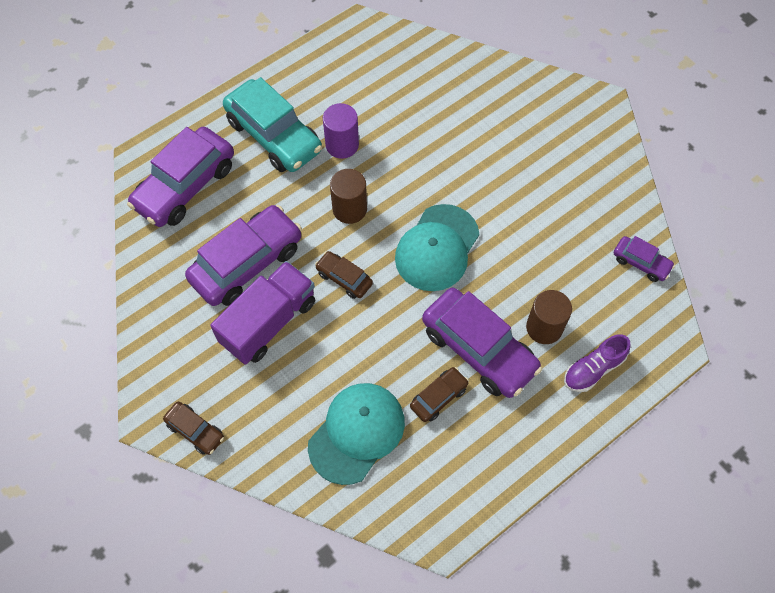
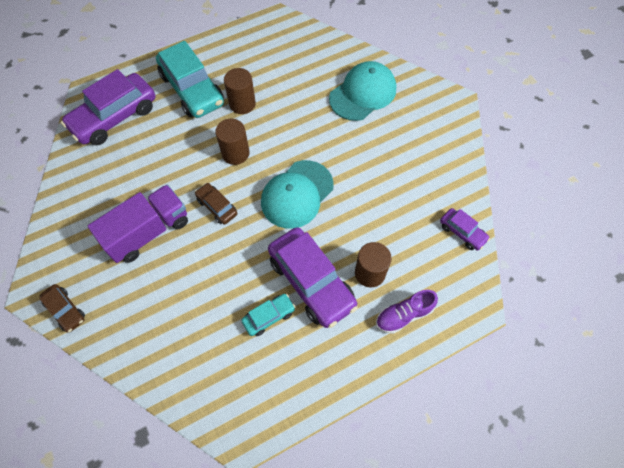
camera: 10 degrees right, 0 degrees up
(247, 263) = (144, 183): purple car -> none
(342, 145) = (242, 104): purple cylinder -> brown cylinder
(357, 433) = (194, 335): turquoise cap -> turquoise cap (363, 93)
(438, 397) = (269, 316): brown car -> turquoise car

